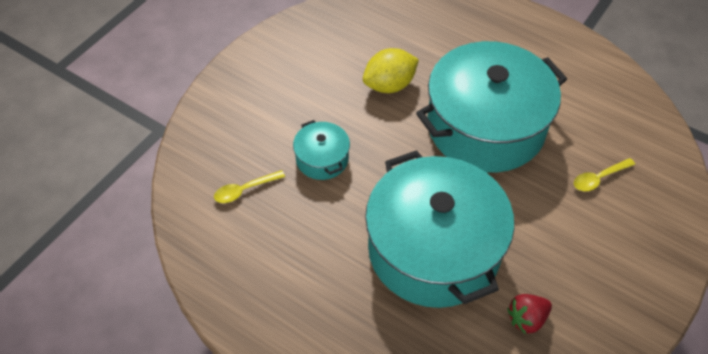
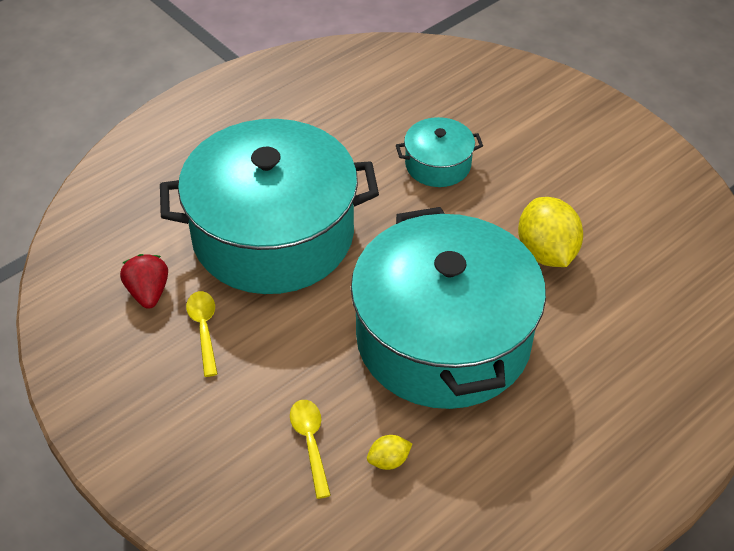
camera: 105 degrees right, 5 degrees down
(245, 190) = (414, 97): yellow spoon -> yellow spoon (204, 330)
(589, 136) = (389, 460): none -> yellow lemon

